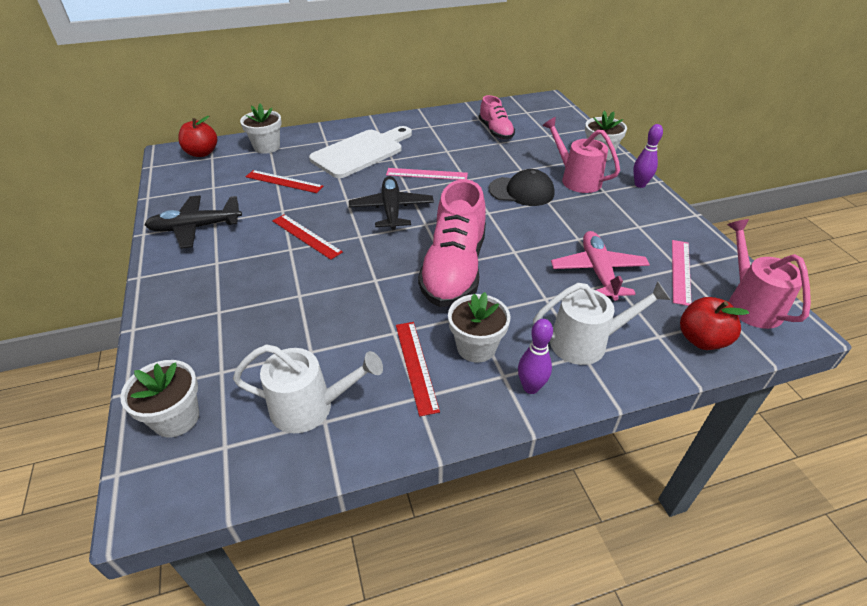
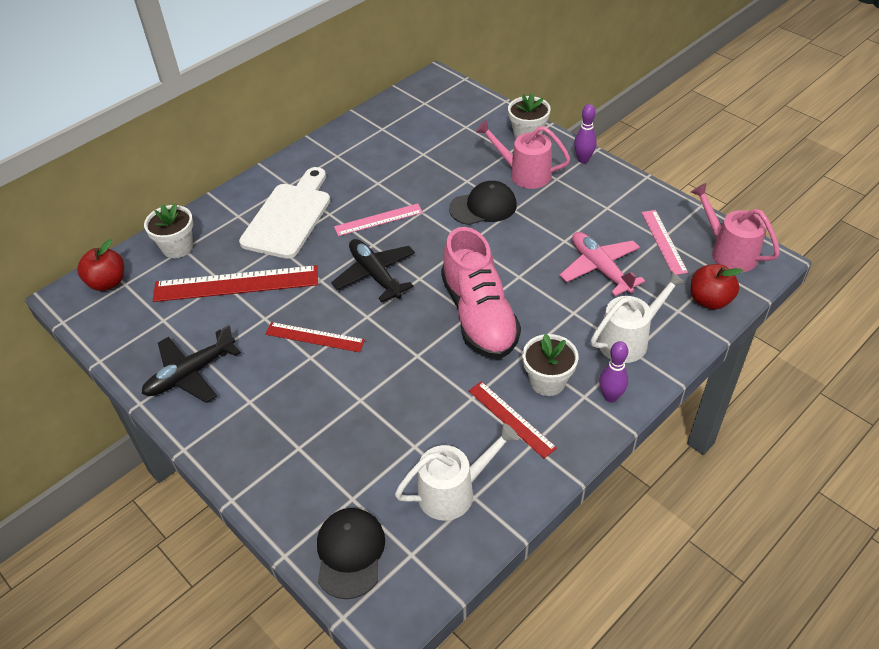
camera: 25 degrees left, 5 degrees up
(176, 418) = (350, 553): white flower pot -> black cap
(284, 181) = (236, 284): red ruler -> red ruler, size x1.72
(496, 131) = (410, 140): pink shoe -> none

